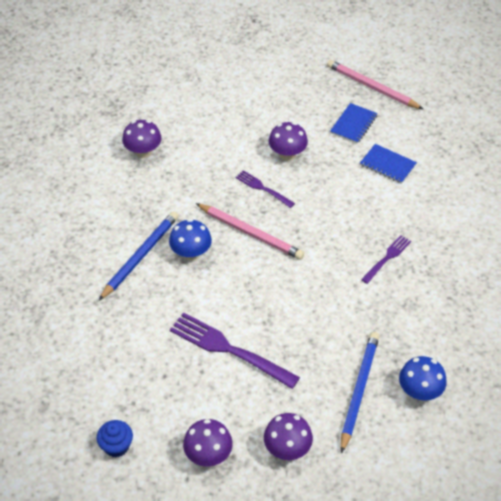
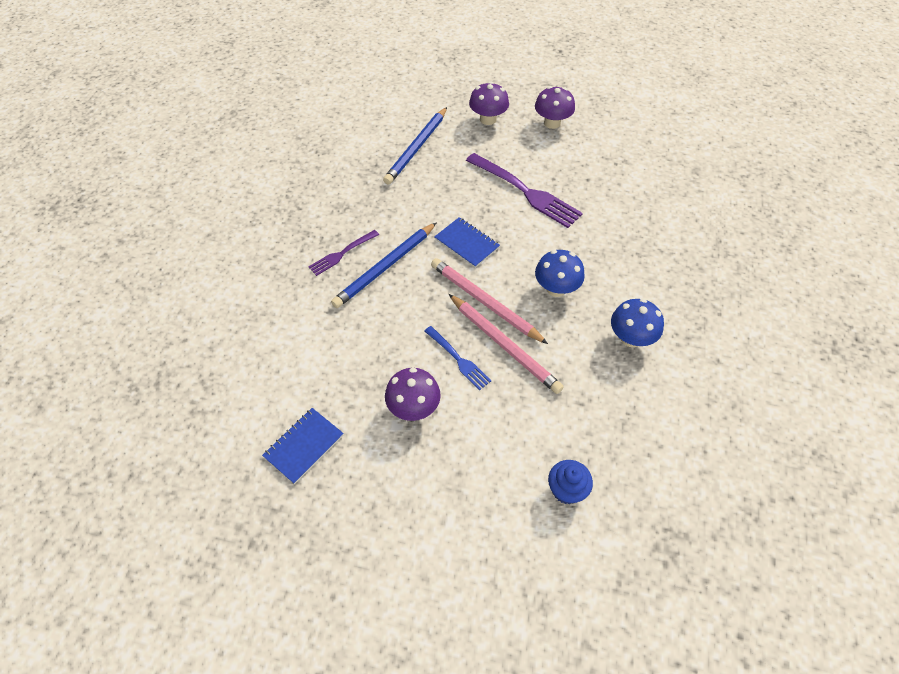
camera: 170 degrees left, 5 degrees up
(116, 446) = (627, 136): blue cupcake -> blue cupcake (566, 490)
(140, 256) = (614, 292): blue pencil -> blue pencil (385, 267)
(143, 152) = (616, 444): purple mushroom -> none
(263, 188) = (458, 359): purple fork -> blue fork
(372, 87) = (244, 519): pink pencil -> pink pencil (504, 345)
(387, 165) = (287, 370): blue notebook -> blue notebook (467, 243)
(419, 391) = (365, 141): blue mushroom -> blue mushroom (631, 338)

